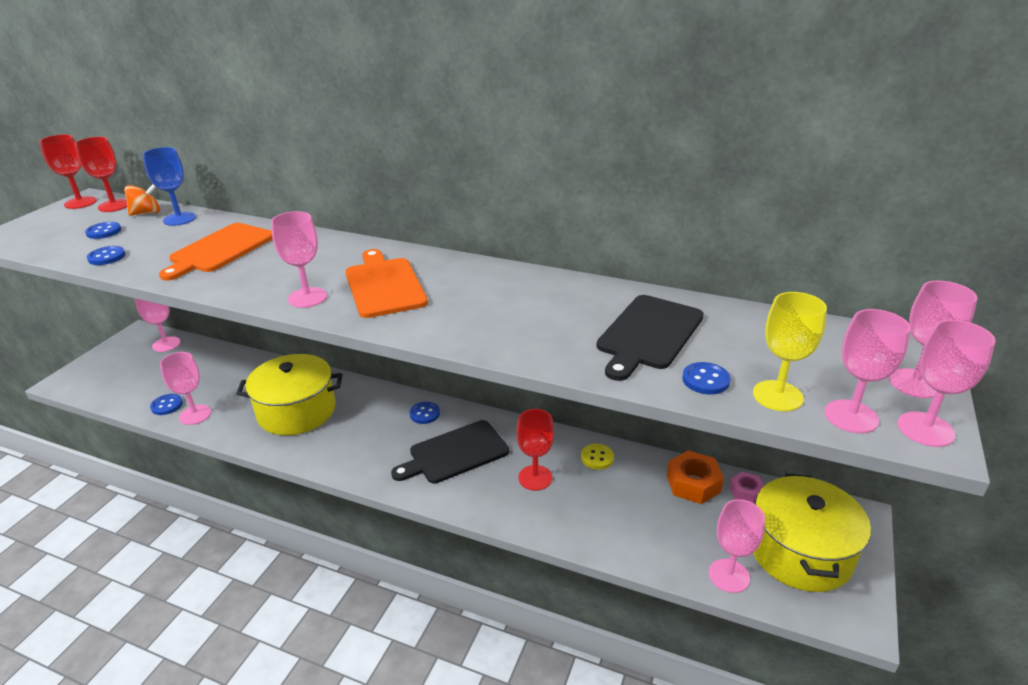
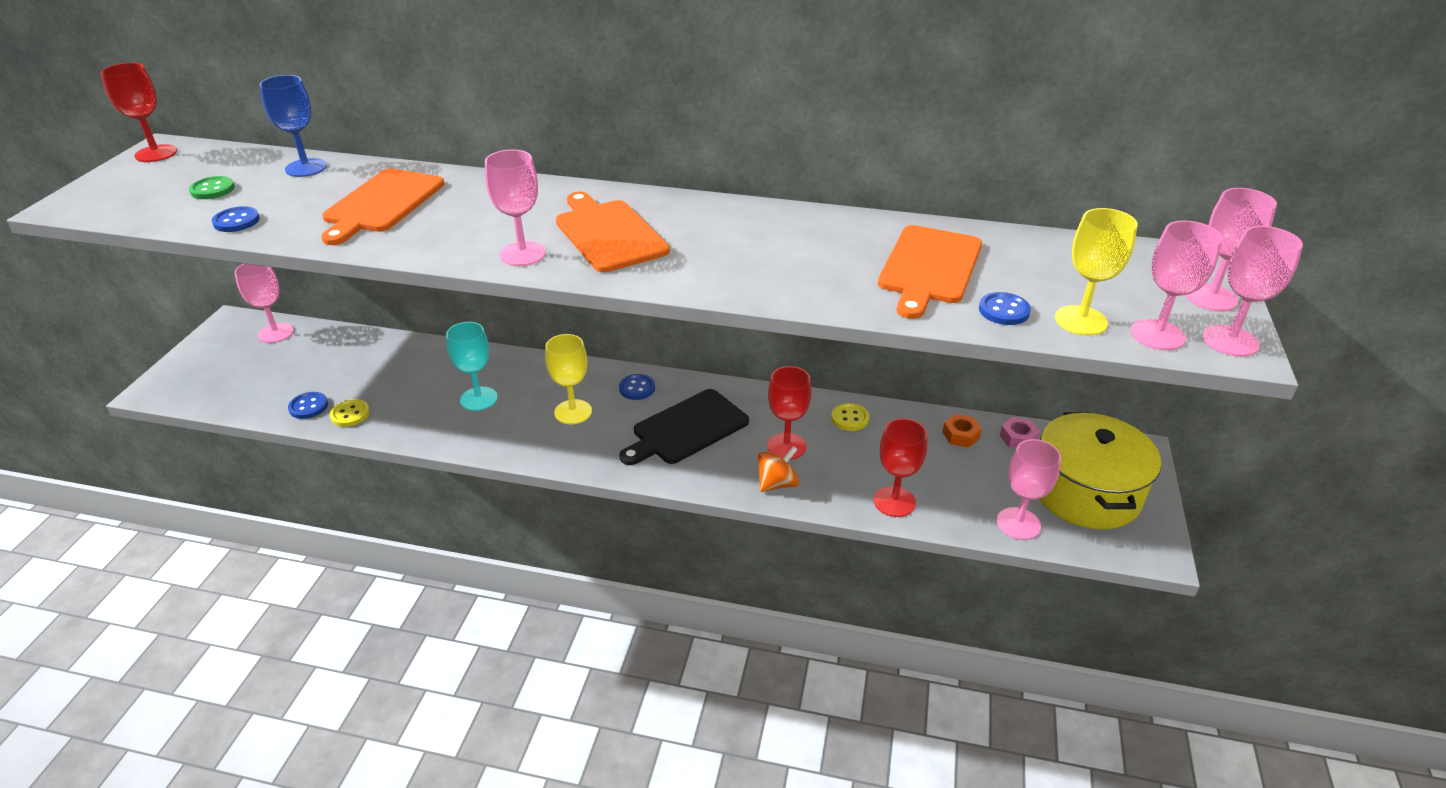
camera: 10 degrees left, 5 degrees up
(104, 232) = (212, 189): blue button -> green button
(114, 206) = (206, 155): red goblet -> red goblet (894, 501)
(147, 213) = (257, 163): orange spinning top -> orange spinning top (777, 483)
(195, 415) = (350, 414): pink goblet -> yellow button
(297, 411) = (479, 399): yellow pot -> turquoise goblet
(367, 429) = (573, 412): none -> yellow goblet
(648, 334) = (929, 268): black cutting board -> orange cutting board
(693, 483) = (960, 435): orange nut -> orange nut, size x0.60

